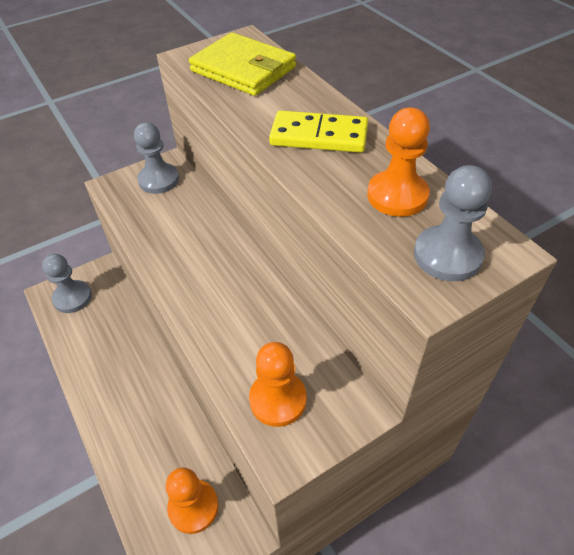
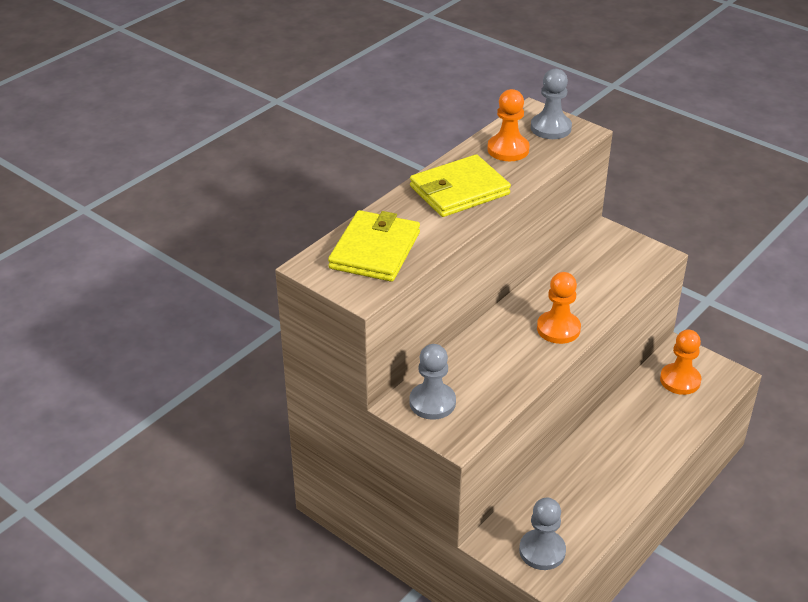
camera: 110 degrees left, 10 degrees down
(278, 399) = (623, 265): orange pawn -> orange pawn (558, 329)
(319, 136) = (459, 190): yellow domino -> yellow wallet

